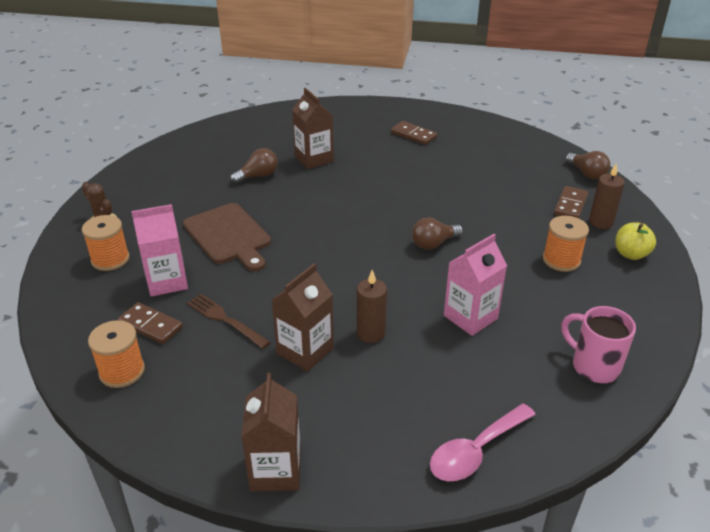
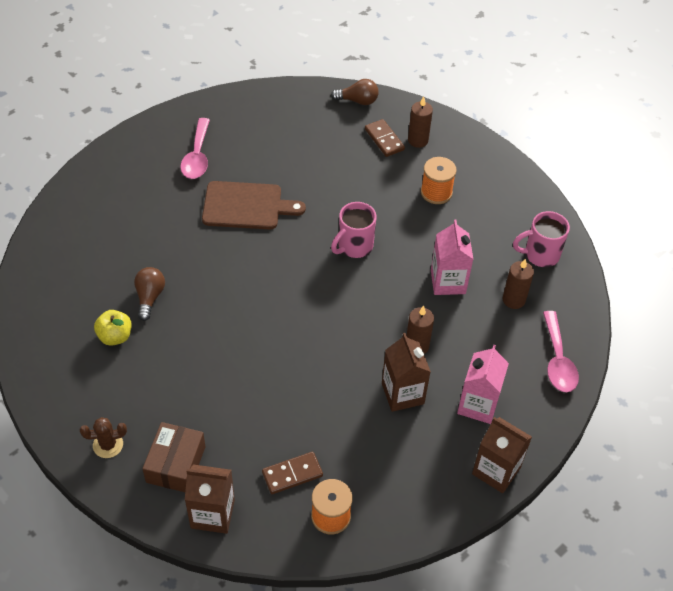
camera: 55 degrees left, 15 degrees up
(110, 259) = (176, 464): orange spool -> brown box
(167, 281) = (245, 438): pink carton -> pink carton (478, 405)
(225, 319) = (327, 423): brown fork -> none
(228, 235) = (221, 365): brown cutting board -> brown cutting board (246, 206)
(314, 159) = (163, 244): brown carton -> brown carton (212, 514)
(413, 135) = (197, 156): brown domino -> pink spoon
(433, 244) = (354, 246): brown light bulb -> pink mug
(509, 374) = (513, 300): none -> brown candle
(631, 254) = (463, 154): yellow apple -> yellow apple (115, 336)

